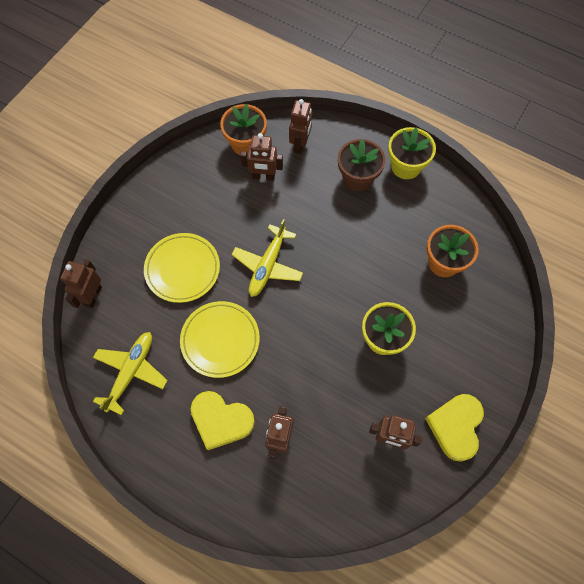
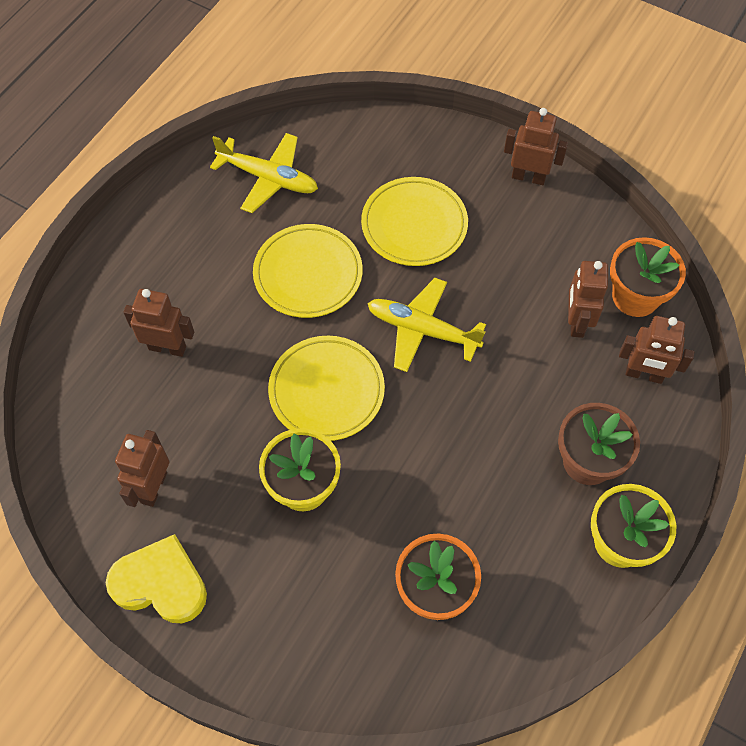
camera: 90 degrees right, 5 degrees down
(93, 296) = (373, 129): brown robot -> brown robot (528, 177)
(221, 420) = (198, 279): yellow heart -> none
(313, 325) = (326, 391): none -> yellow plate

